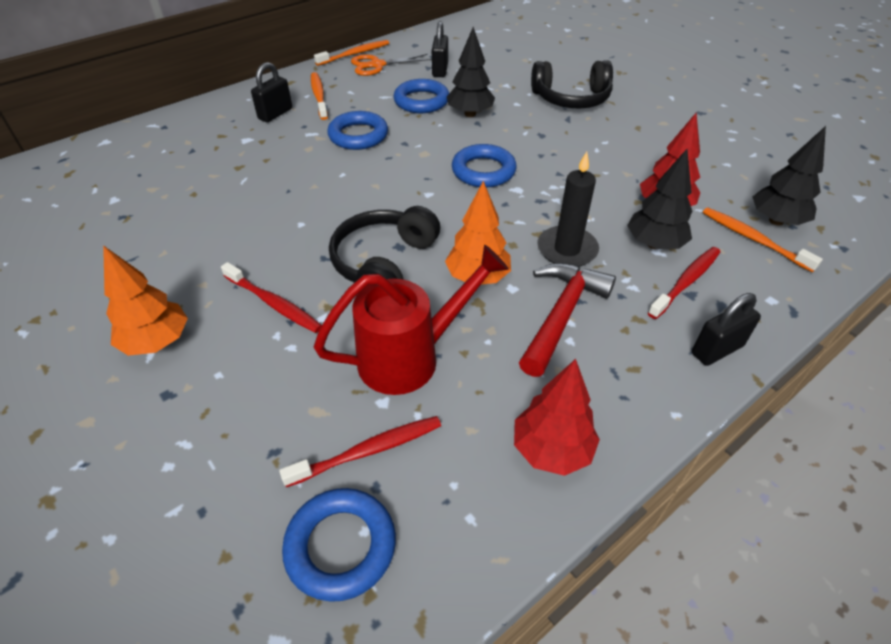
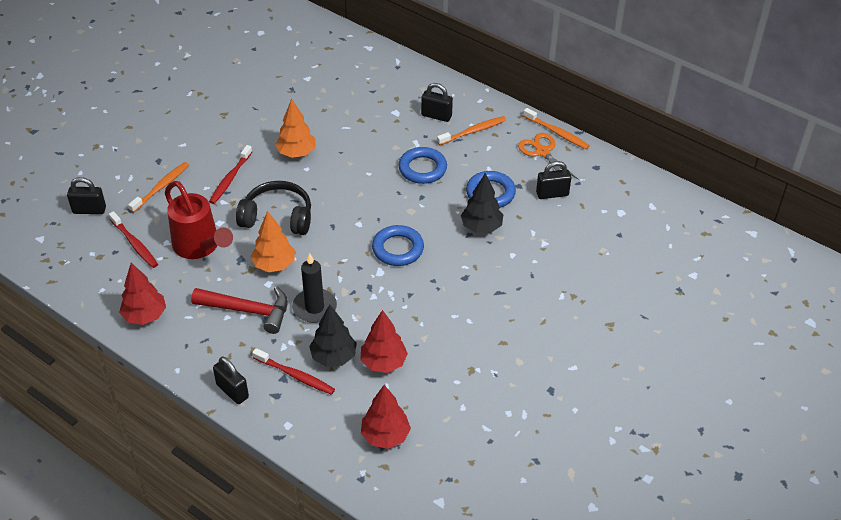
camera: 75 degrees right, 0 degrees up
(157, 342) = (192, 143): orange tree -> orange tree (296, 153)
(237, 527) = (89, 210): none -> black padlock
(341, 546) = (83, 247): blue ring -> none
(571, 99) = (537, 291): black headphones -> none
(753, 239) = (356, 419): orange toothbrush -> orange toothbrush (161, 187)
(776, 221) = (385, 436): black tree -> red tree

